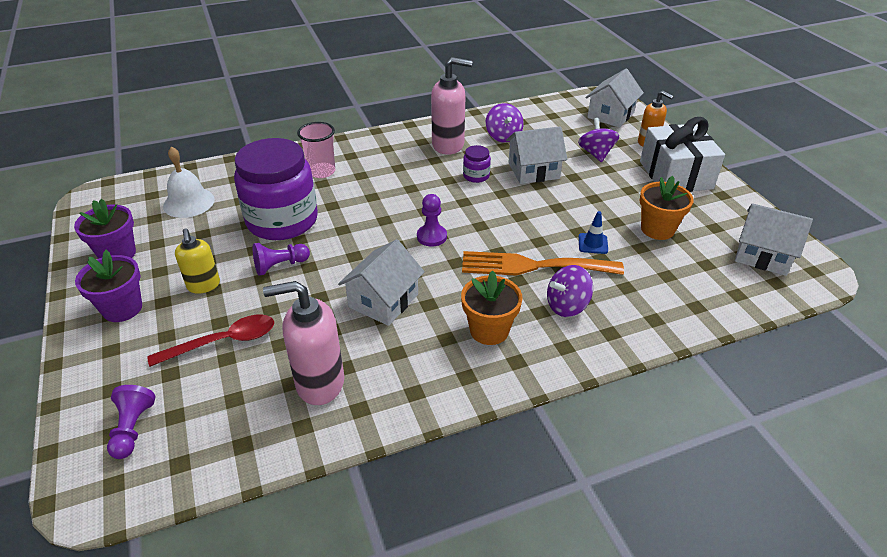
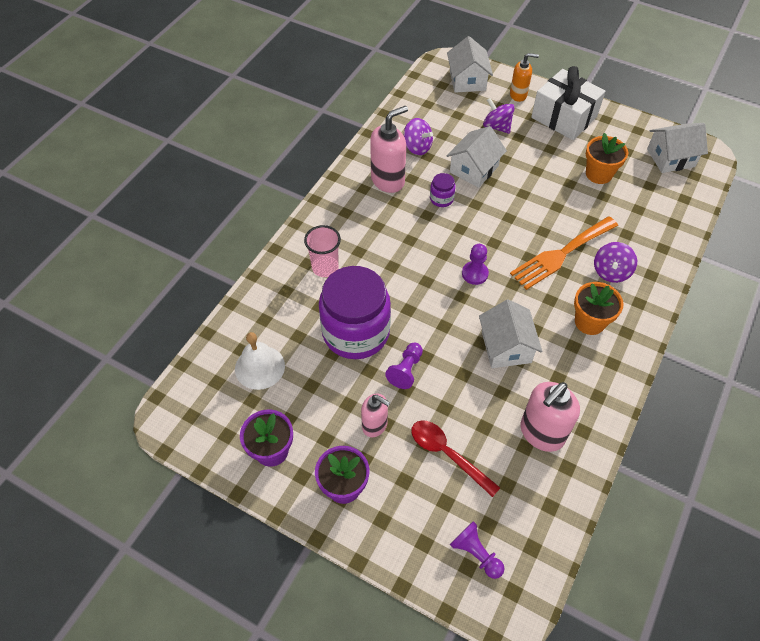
camera: 40 degrees left, 15 degrees up
(203, 285) = (375, 425): yellow soap dispenser -> pink soap dispenser
(223, 342) = (448, 454): red spoon -> red spoon turned 75 degrees counterclockwise
(593, 244) = (575, 211): blue traffic cone -> none

